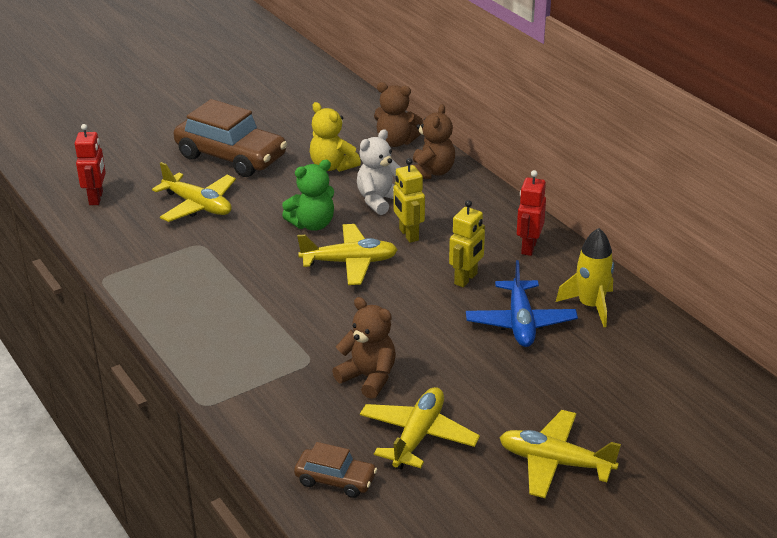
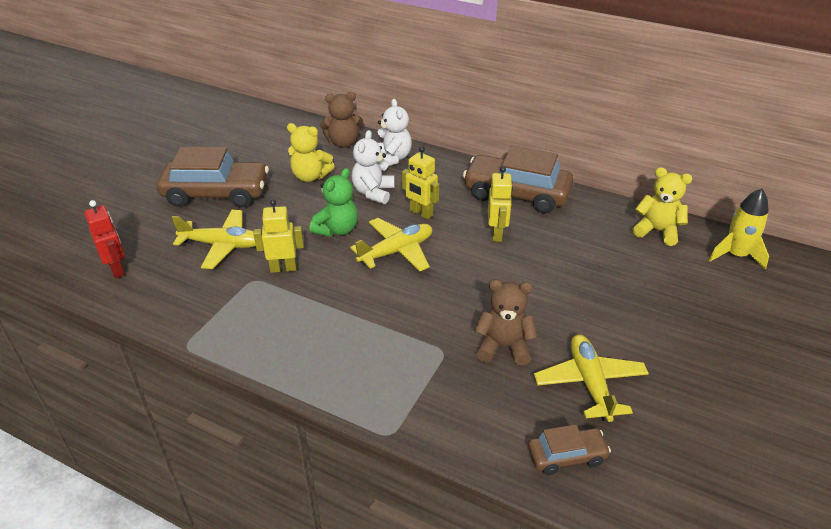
camera: 30 degrees left, 5 degrees up
(233, 243) = (283, 268): none -> yellow robot
(431, 172) = (392, 158): brown teddy bear -> white teddy bear
(520, 323) = (568, 255): blue plane -> none
(528, 247) = (516, 194): red robot -> brown car
(555, 462) = (704, 361): yellow plane -> none
(590, 306) = (601, 224): yellow rocket -> yellow rocket (736, 255)
(647, 333) = (657, 231): none -> yellow teddy bear

